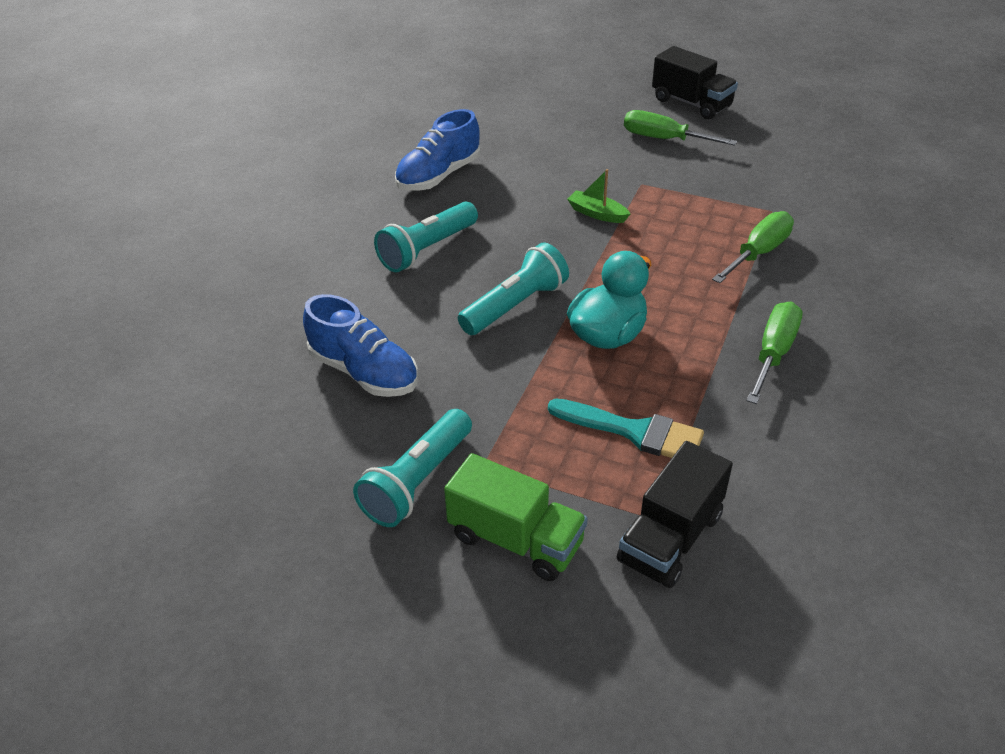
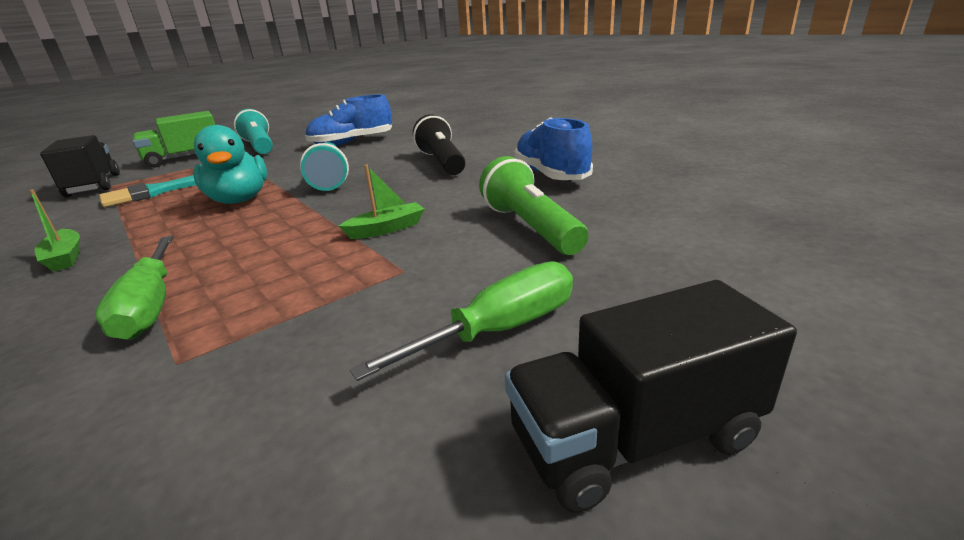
camera: 120 degrees right, 15 degrees down
(427, 249) = (442, 162): turquoise flashlight -> black flashlight
(551, 159) = (530, 227): none -> green flashlight
(773, 353) = (65, 257): green screwdriver -> green boat

